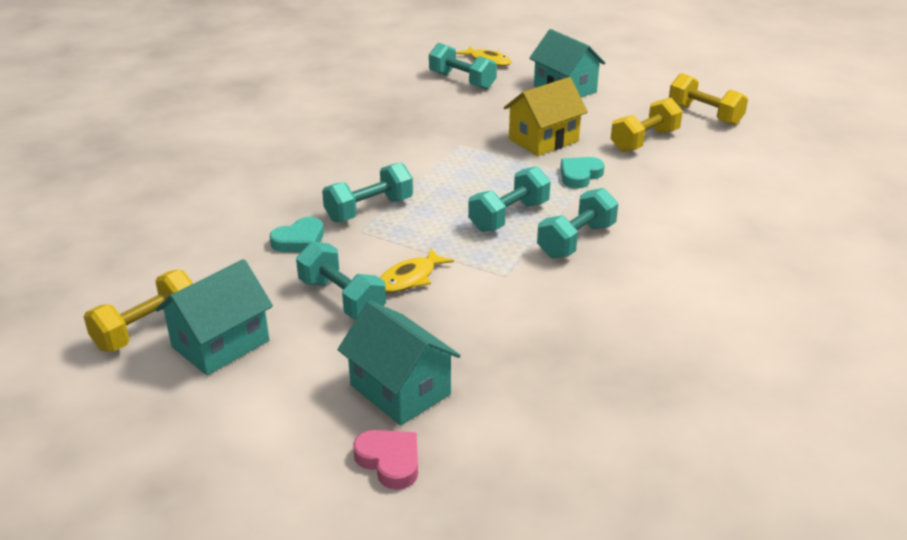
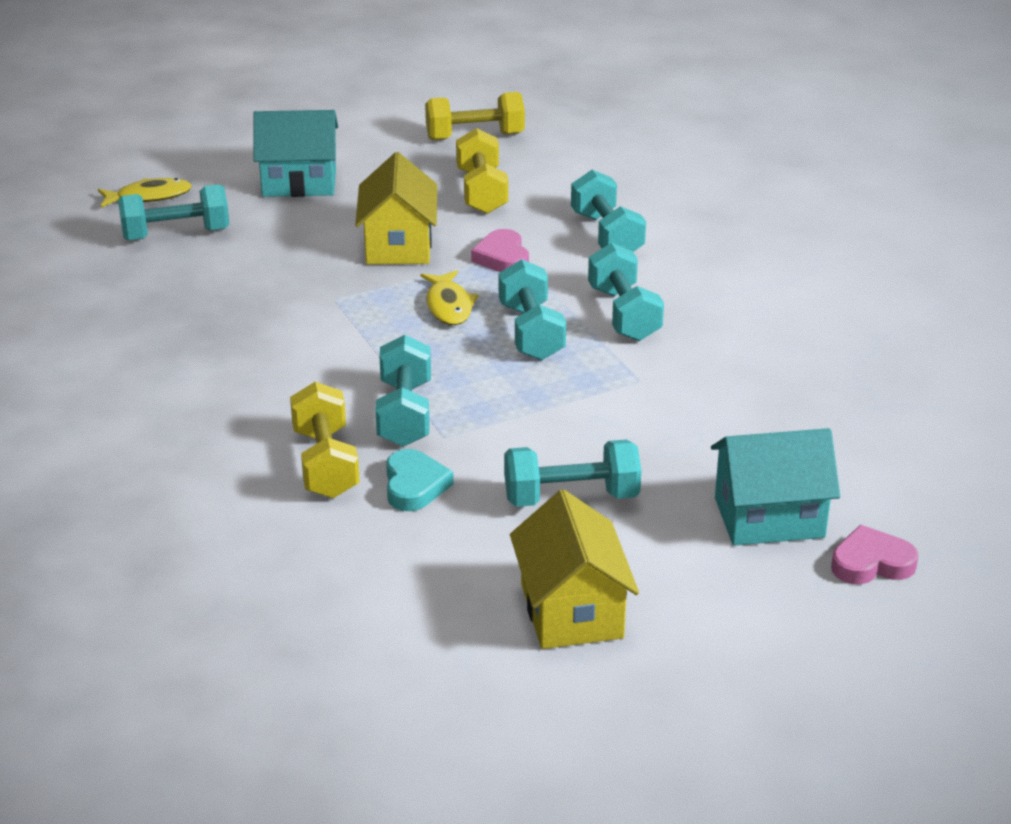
camera: 55 degrees left, 0 degrees up
(147, 329) = (483, 658): yellow dumbbell -> yellow dumbbell (326, 463)
(220, 344) = (571, 610): turquoise house -> yellow house
(410, 278) = (580, 439): yellow fish -> yellow fish (449, 306)
(580, 175) = (502, 257): turquoise heart -> pink heart
(663, 199) = (606, 235): none -> turquoise dumbbell

